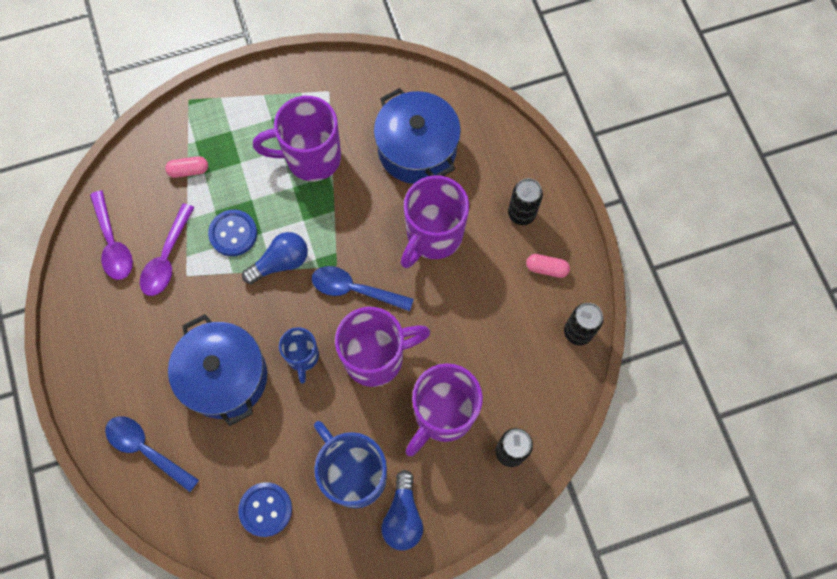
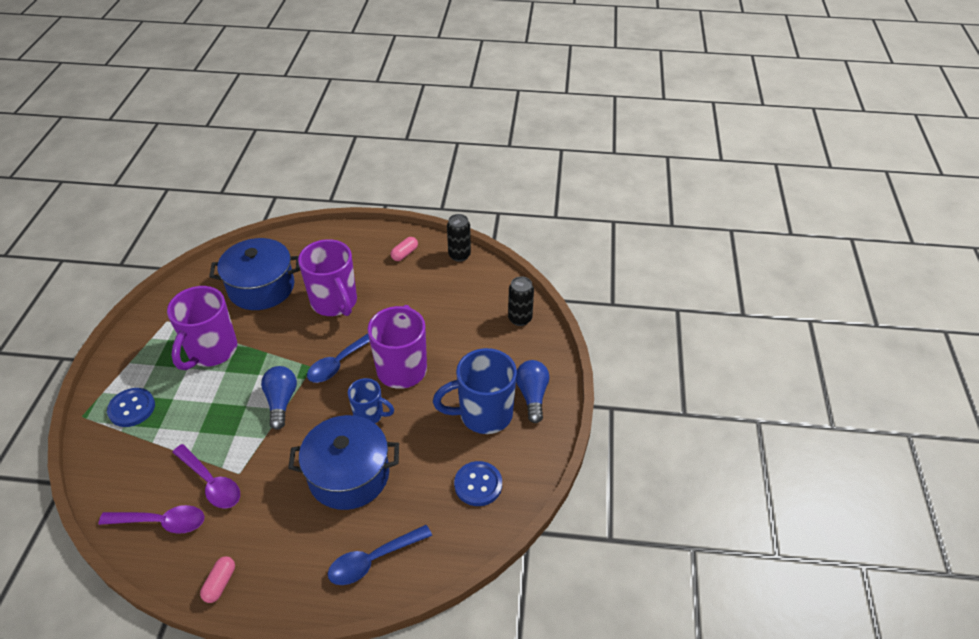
camera: 65 degrees left, 25 degrees down
(189, 170) = (146, 438): pink capsule -> pink capsule (220, 583)
(233, 233) = (230, 426): blue button -> blue button (132, 408)
(403, 516) = (532, 396): blue light bulb -> blue light bulb turned 120 degrees counterclockwise
(442, 414) = (471, 345): purple mug -> none
(521, 214) = (356, 251): black can -> none

